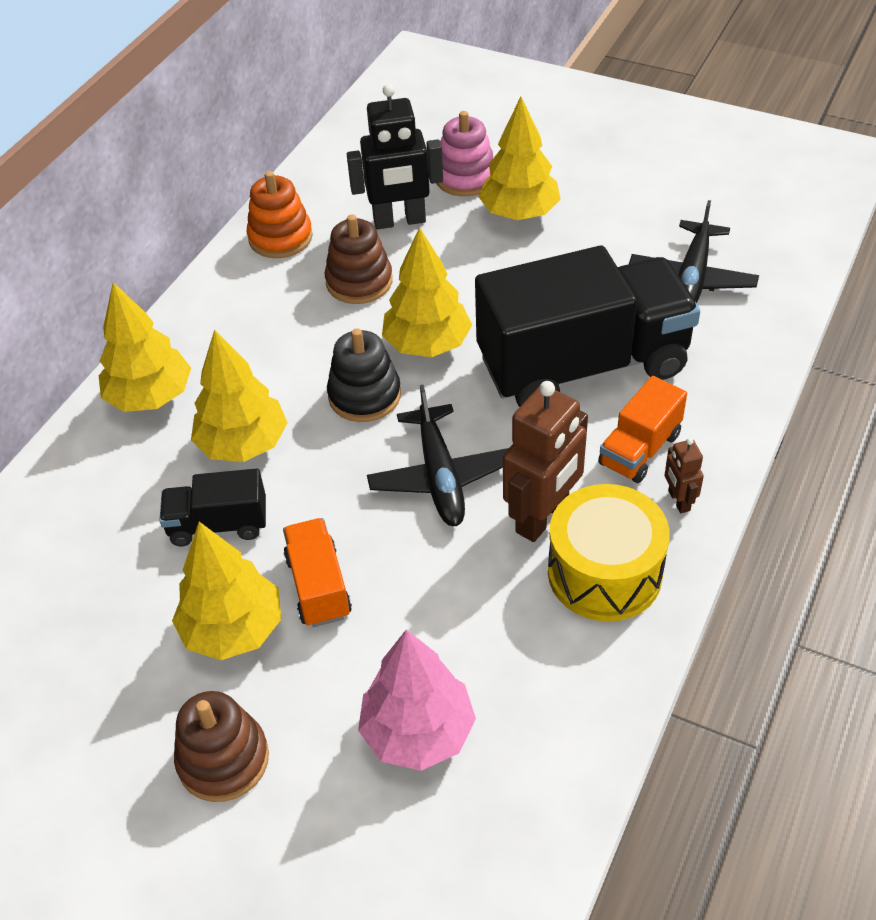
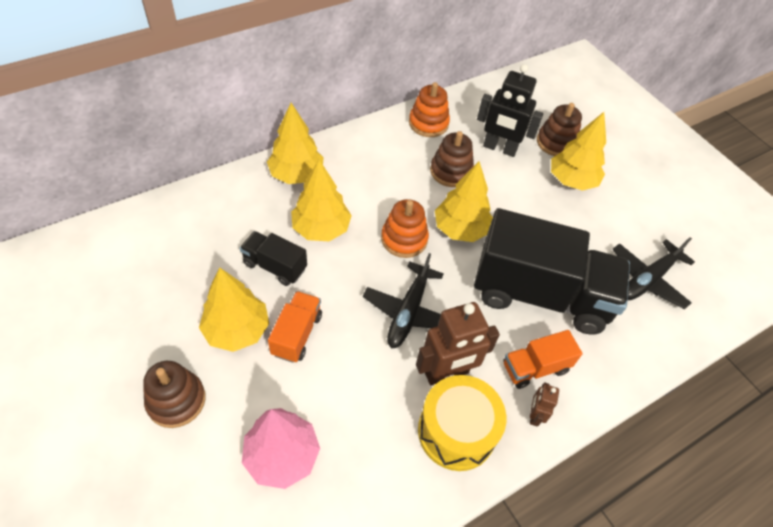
camera: 25 degrees right, 5 degrees up
(364, 395) = (404, 239): black stacking toy -> orange stacking toy
(465, 177) = (556, 143): pink stacking toy -> brown stacking toy

